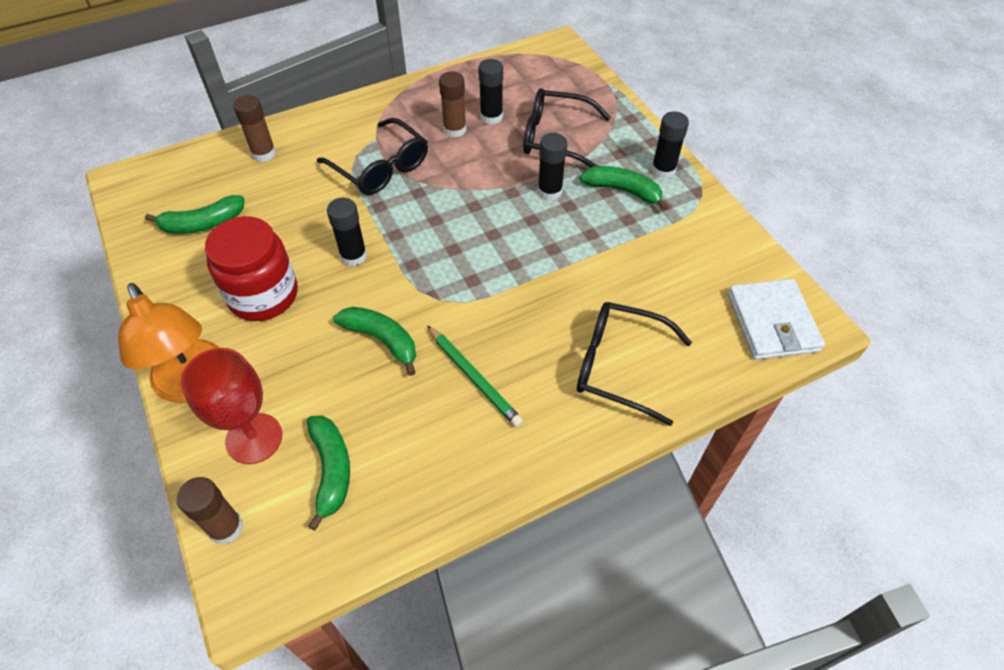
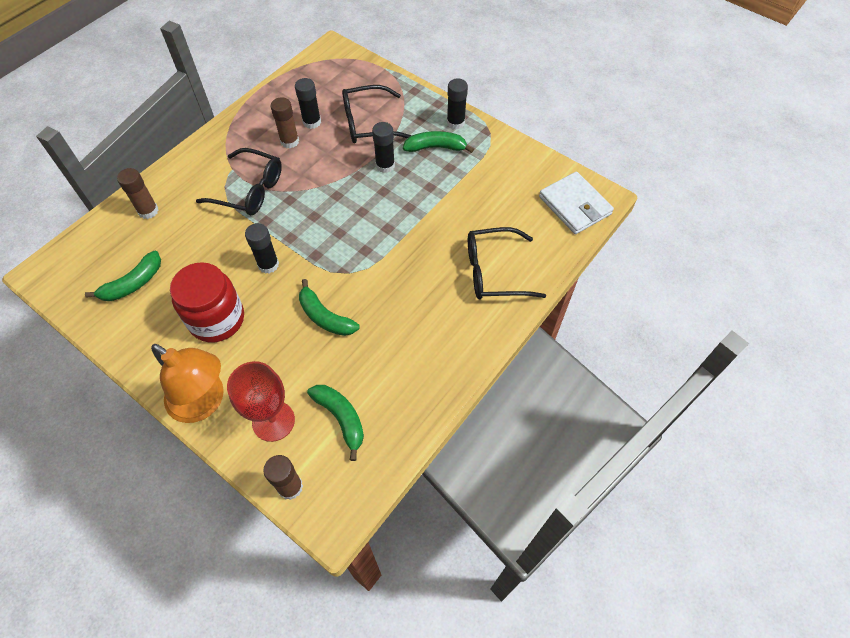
camera: 25 degrees left, 5 degrees up
(382, 340) = (325, 317): green banana -> green banana turned 150 degrees counterclockwise
(474, 378) = (403, 317): green pencil -> none

